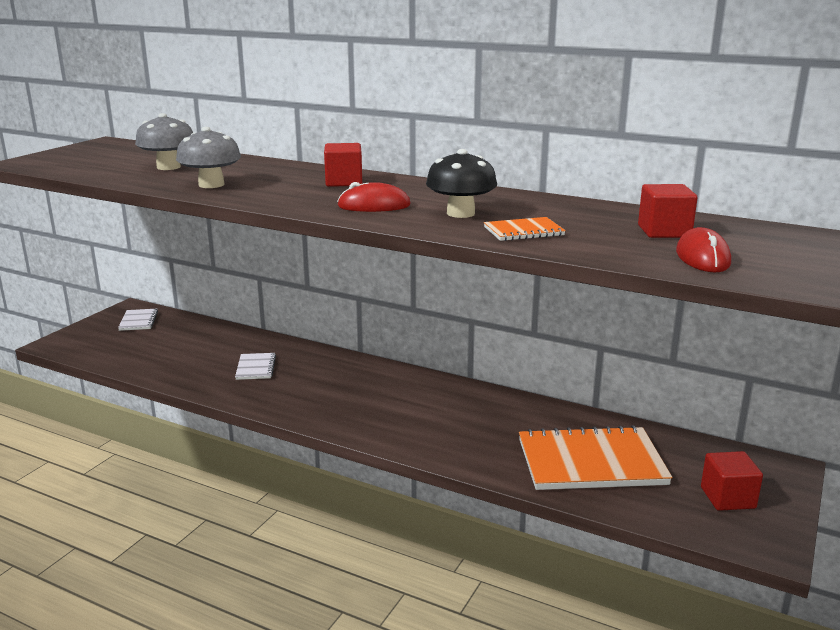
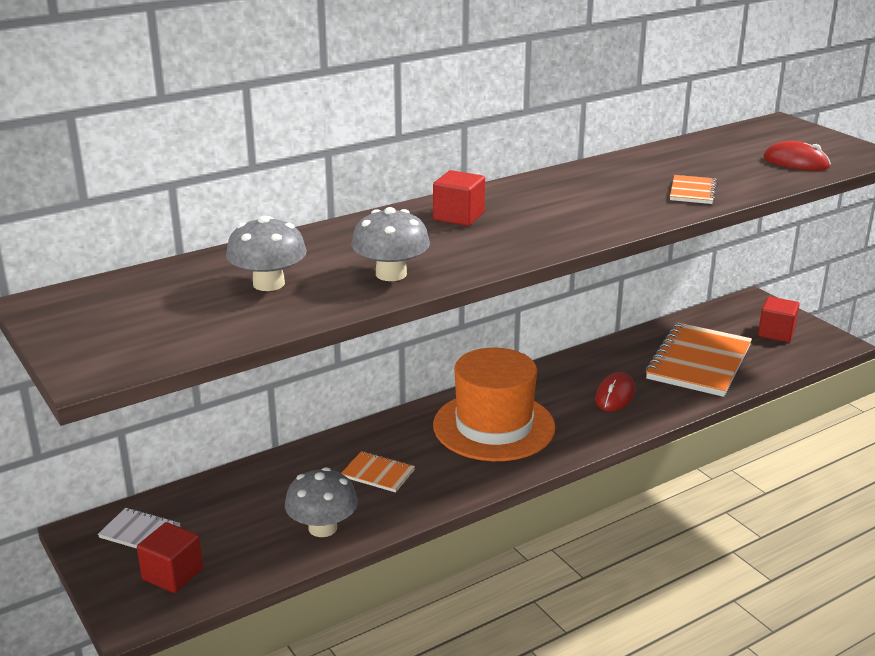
camera: 60 degrees left, 5 degrees up
(176, 368) = (322, 528): none -> grey mushroom
(256, 368) = (378, 473): white notebook -> orange notebook
(361, 392) = (494, 426): none -> orange hat
(374, 206) = (562, 222): red mouse -> red mouse (615, 395)
(460, 213) = (621, 198): black mushroom -> none
(664, 231) = (730, 155): red cube -> red cube (172, 574)

